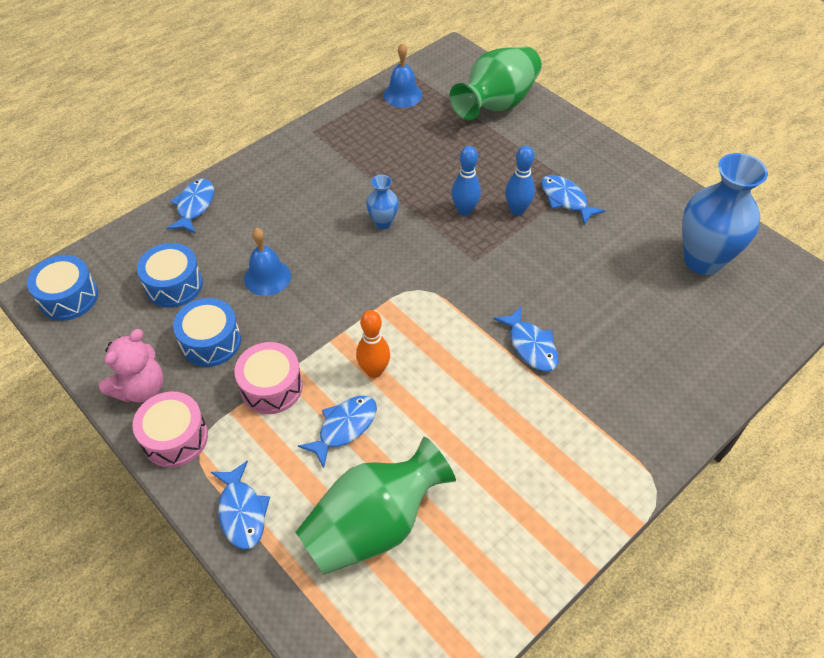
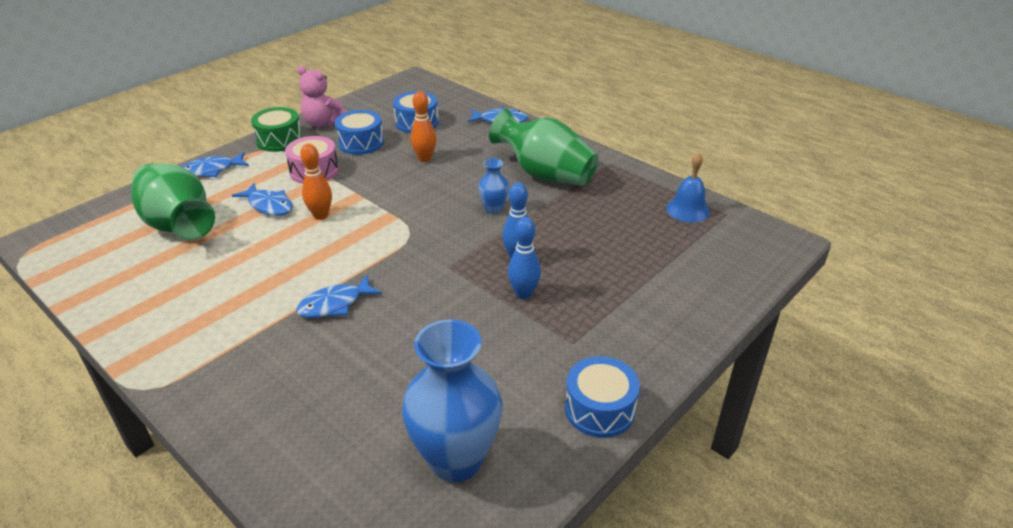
camera: 85 degrees right, 15 degrees down
(68, 297) = (406, 89): blue drum -> blue drum (599, 409)
(175, 438) = (279, 140): pink drum -> green drum
(267, 277) = (425, 158): blue bell -> orange bowling pin
(496, 104) = (702, 276): green vase -> green vase (545, 174)
(565, 199) = (548, 332): blue fish -> none

